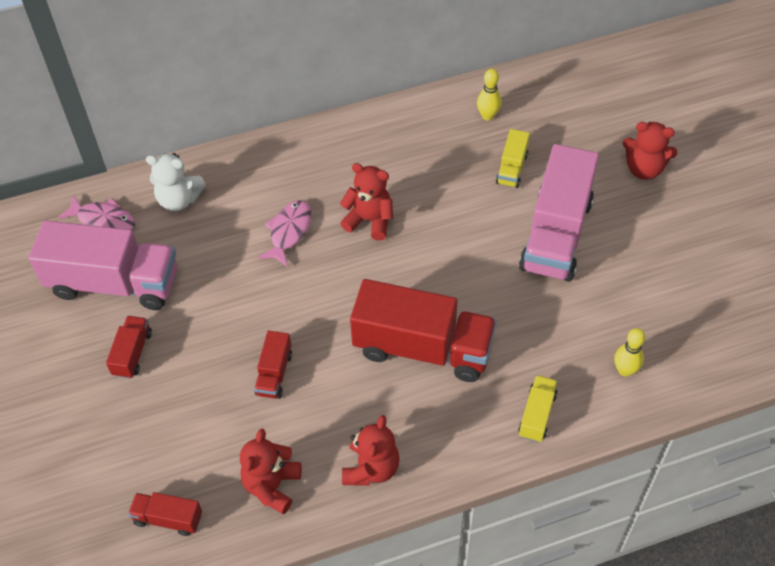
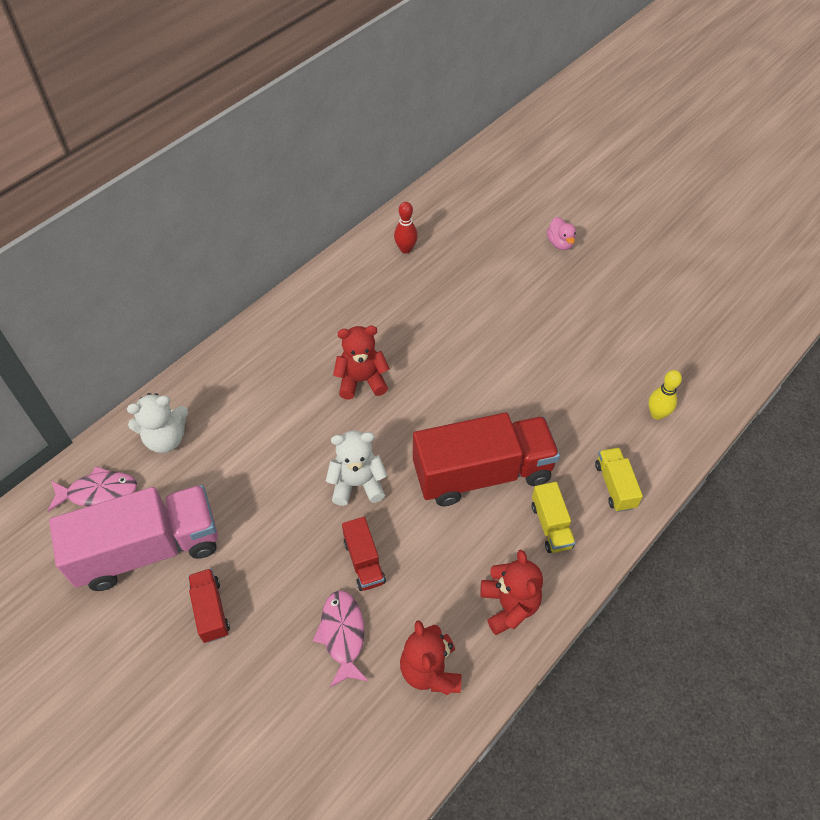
camera: 30 degrees left, 0 degrees up
(168, 518) = (350, 758): red truck -> none
(289, 231) = (293, 422): pink fish -> pink fish (342, 635)
(309, 307) = (357, 484): none -> white teddy bear
(488, 116) = (405, 249): yellow bowling pin -> red bowling pin
(512, 168) = (455, 285): yellow truck -> yellow truck (551, 526)
(556, 234) = (527, 325): pink truck -> none
(644, 169) = (560, 243): red teddy bear -> pink duck

